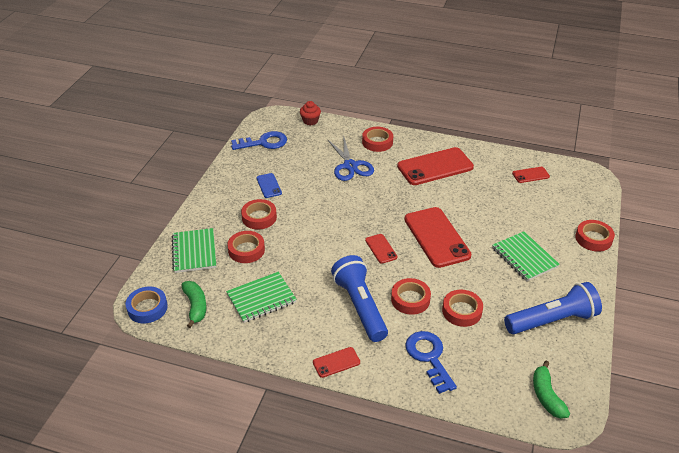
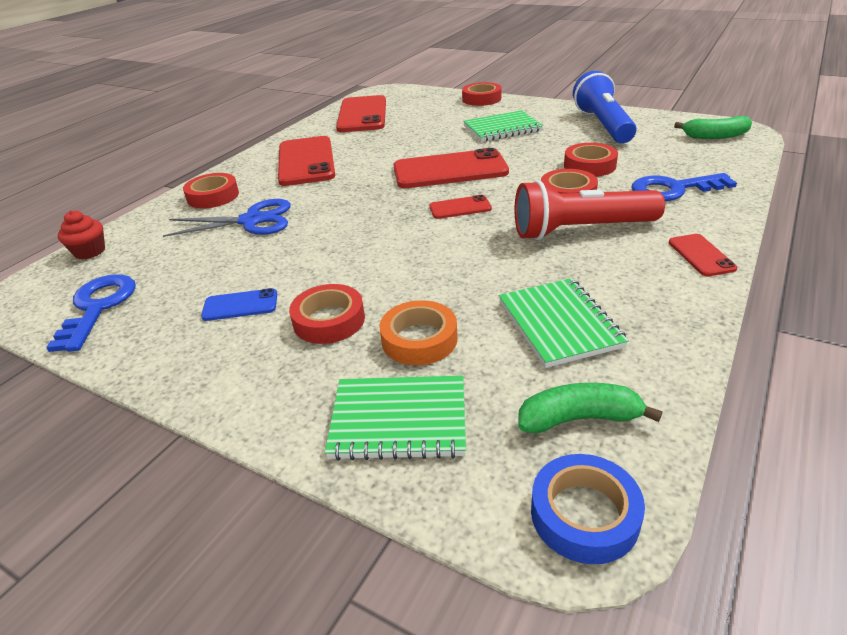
camera: 75 degrees left, 5 degrees down
(246, 250) = (419, 339): red tape -> orange tape
(360, 306) = (580, 230): blue flashlight -> red flashlight
(530, 175) = (362, 115): red phone -> red phone, size x2.10

